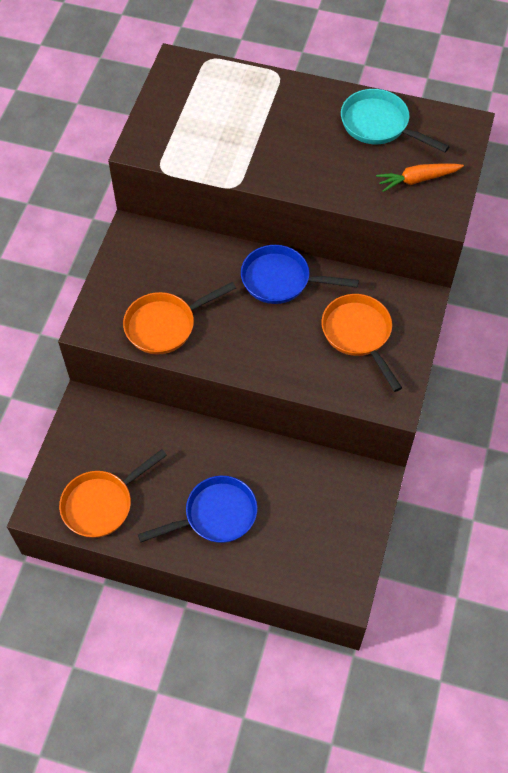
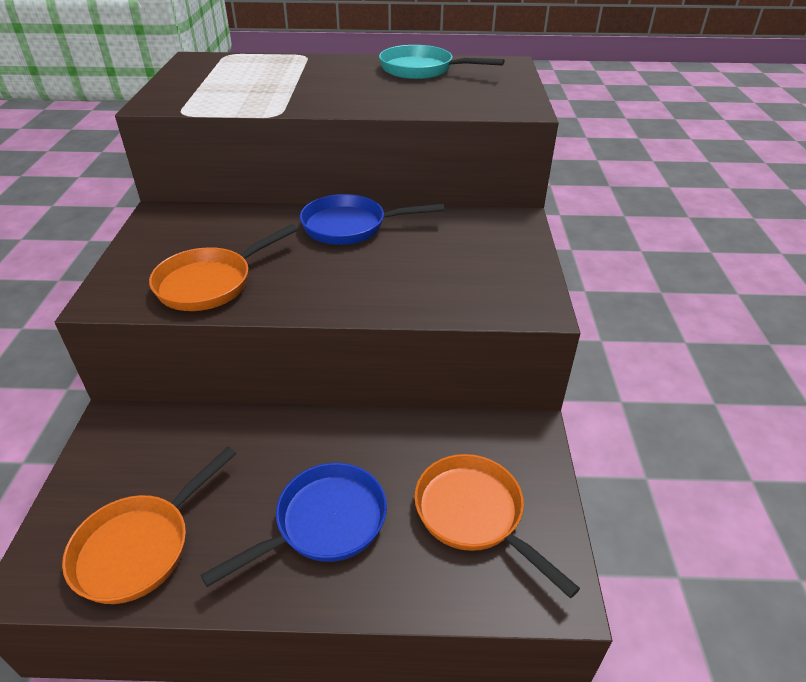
camera: 15 degrees left, 20 degrees down
(358, 334) = (461, 256): orange pan -> orange pan (474, 515)
(417, 180) = (481, 92): orange carrot -> none

